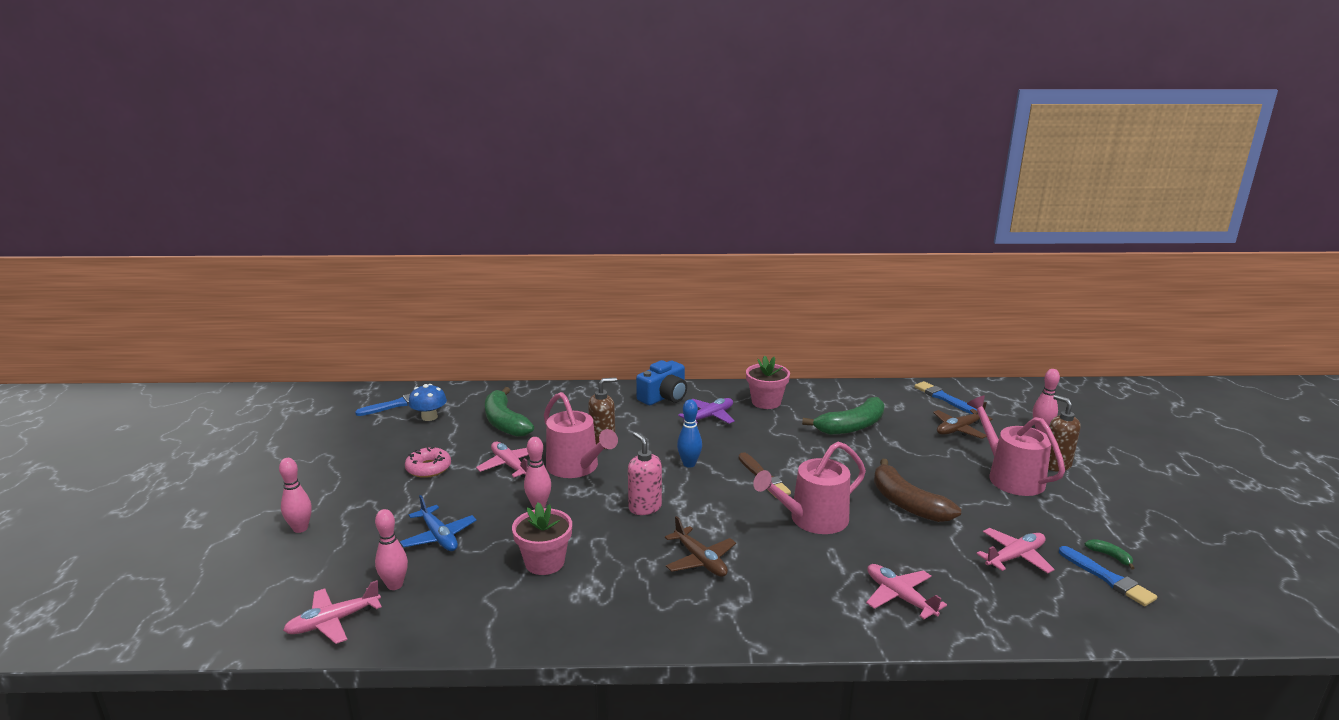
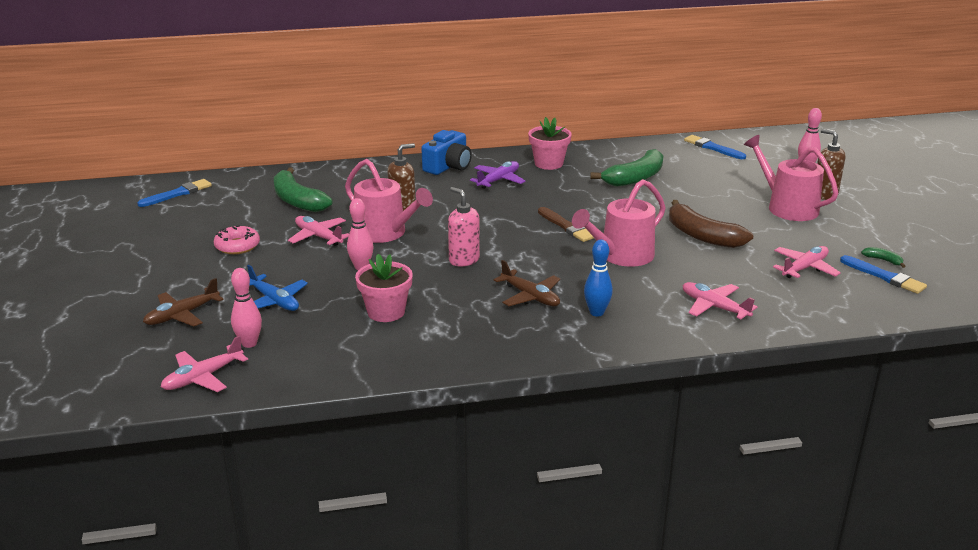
camera: 10 degrees left, 5 degrees up
(300, 528) = (131, 307): pink bowling pin -> none
(429, 417) = (217, 202): blue mushroom -> none
(689, 464) = (493, 221): blue bowling pin -> blue bowling pin (596, 312)
(959, 429) = (733, 173): brown plane -> brown plane (182, 315)

